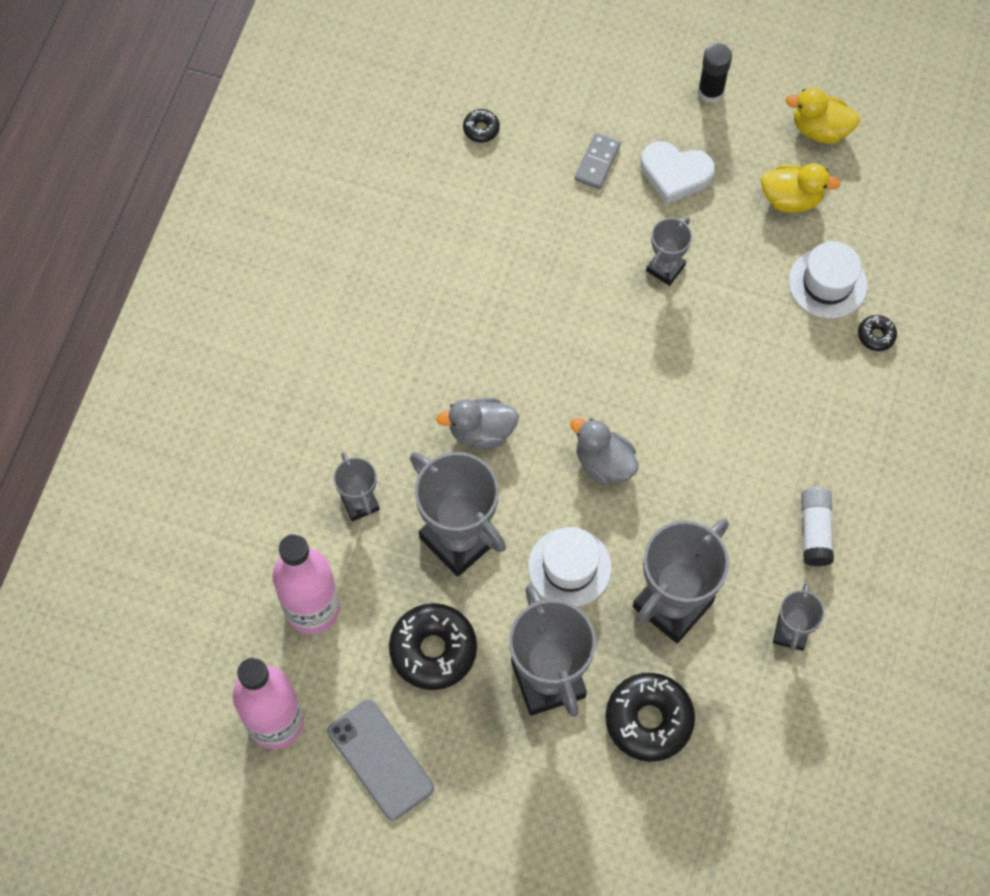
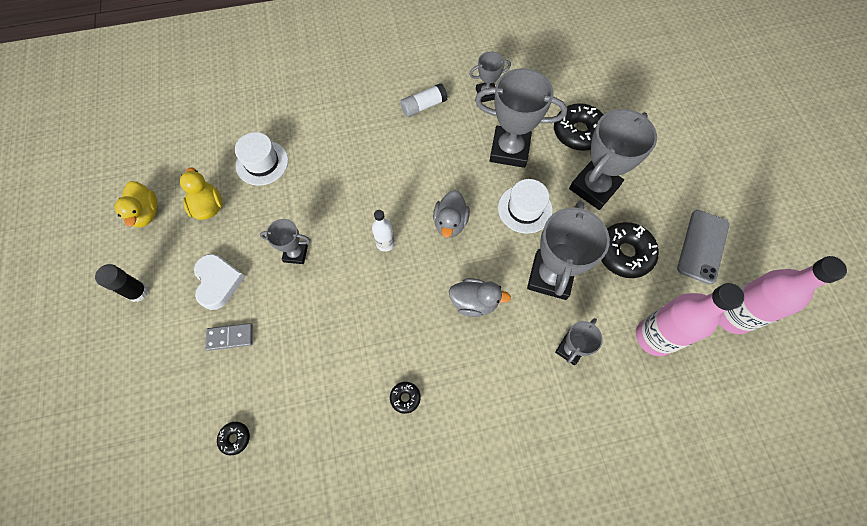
camera: 120 degrees left, 0 degrees up
(481, 432) = (474, 302): grey duck -> grey duck turned 45 degrees counterclockwise
(620, 373) = (385, 243): none -> white bottle
(876, 335) = (286, 126): black donut -> black donut (405, 398)

